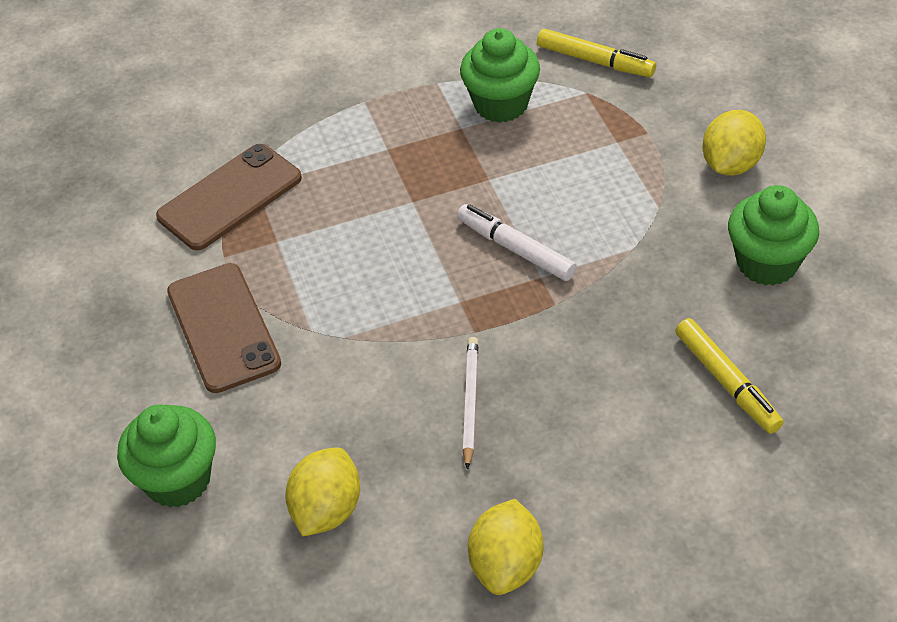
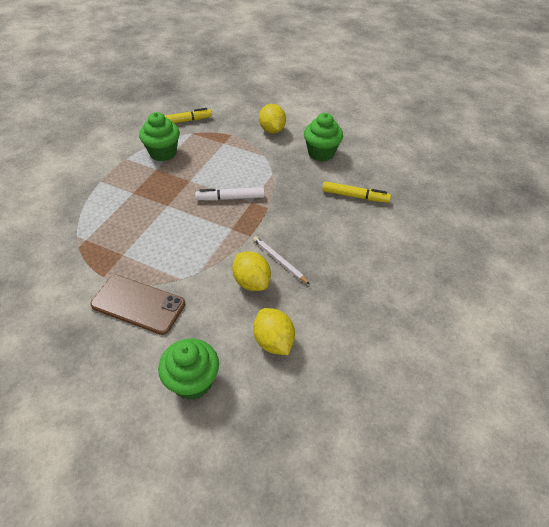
camera: 50 degrees left, 0 degrees up
(230, 197) = (77, 251): brown phone -> none
(506, 565) = (363, 307): yellow lemon -> yellow lemon (251, 282)

